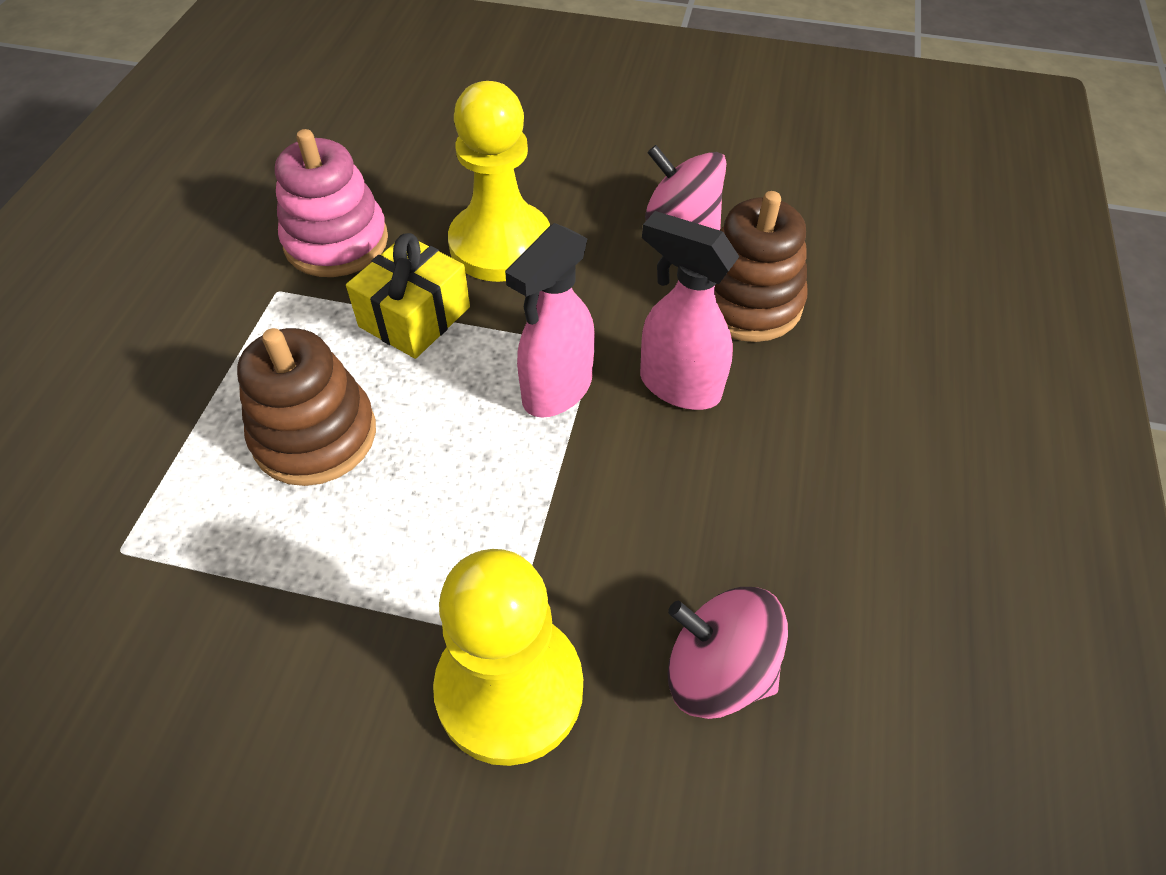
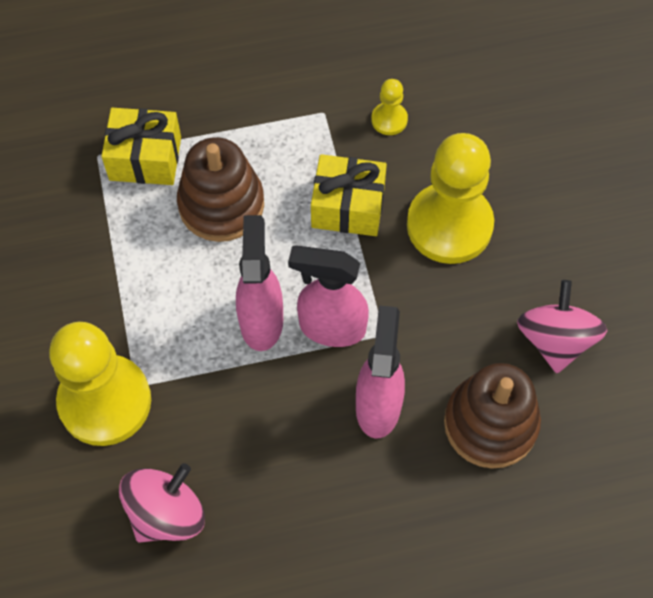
camera: 65 degrees right, 10 degrees up
(176, 493) = (145, 158): none -> yellow gift
(336, 242) = (389, 120): pink stacking toy -> yellow pawn
(503, 455) = (261, 320): none -> pink spray bottle
(718, 670) = (166, 513): pink spinning top -> pink spinning top turned 45 degrees clockwise

